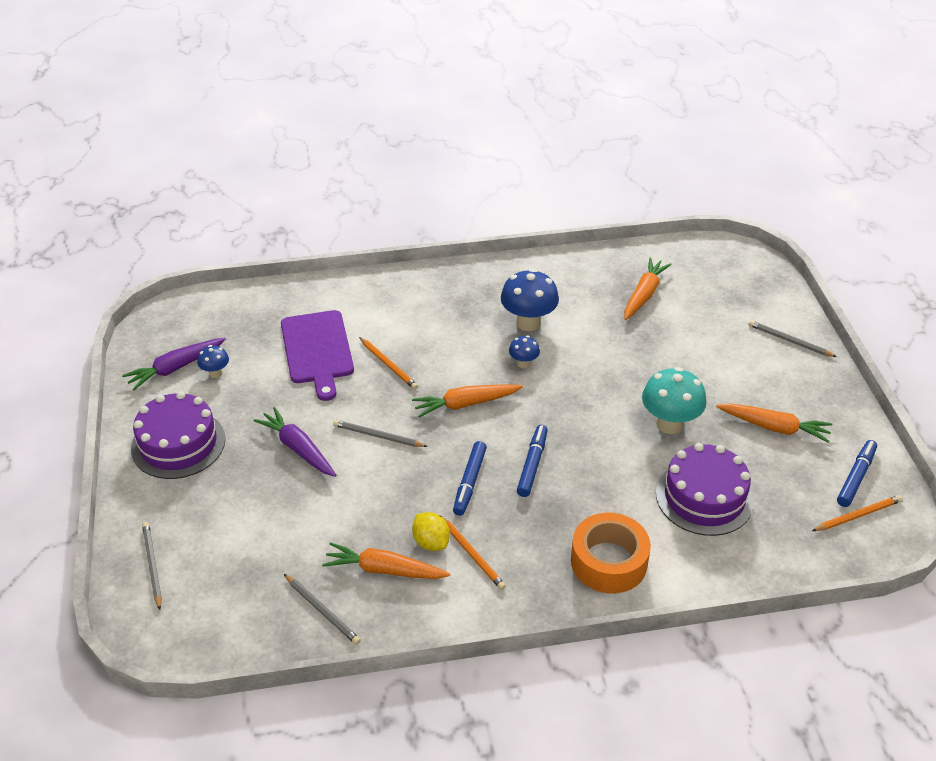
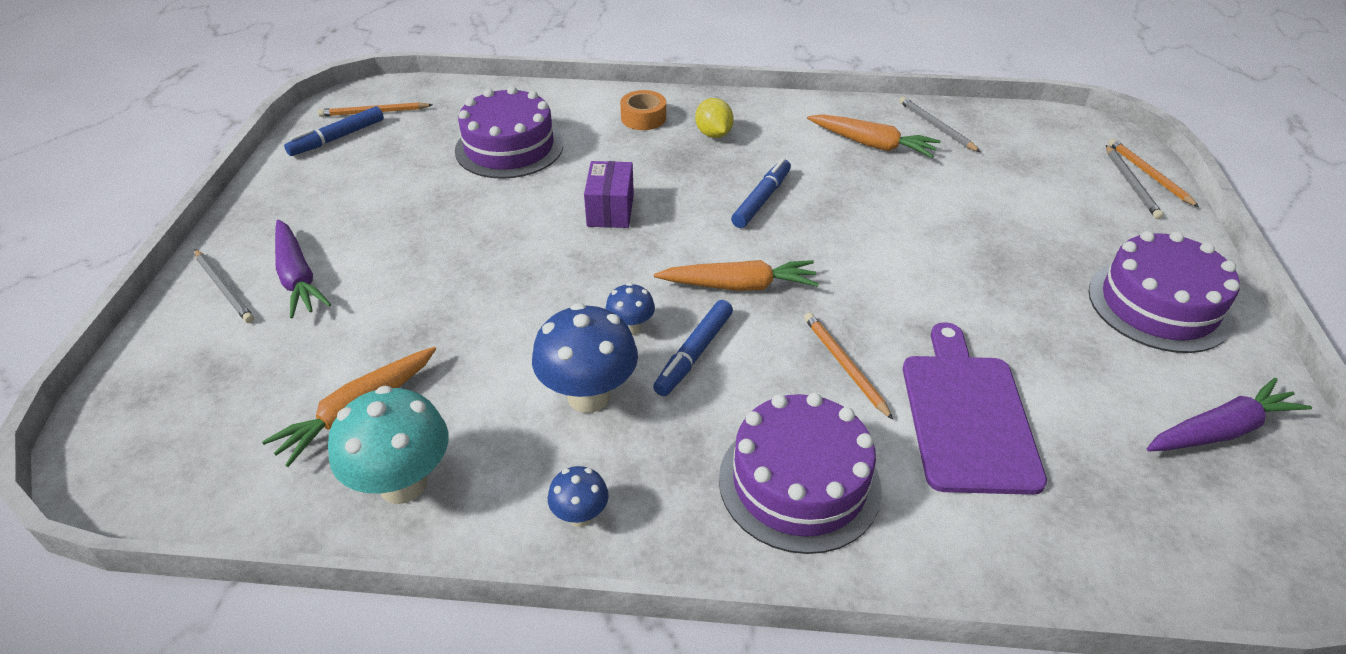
camera: 165 degrees left, 0 degrees up
(215, 373) = (1142, 406): blue mushroom -> blue mushroom (580, 516)
(298, 448) = (980, 270): purple carrot -> purple carrot (297, 277)
(378, 436) = (869, 267): grey pencil -> none
(405, 304) = (799, 482): none -> purple cake
(431, 542) = (819, 157): yellow lemon -> yellow lemon (713, 134)
(472, 554) = (778, 142): orange pencil -> orange pencil (1148, 174)
(532, 465) = (680, 204): blue marker -> blue marker (694, 354)
(582, 448) = (610, 210): none -> purple box
(609, 562) = (643, 118): orange tape -> orange tape, size x0.59
(669, 424) = (486, 217): turquoise mushroom -> turquoise mushroom (403, 484)
(774, 427) = (368, 193): orange carrot -> none

